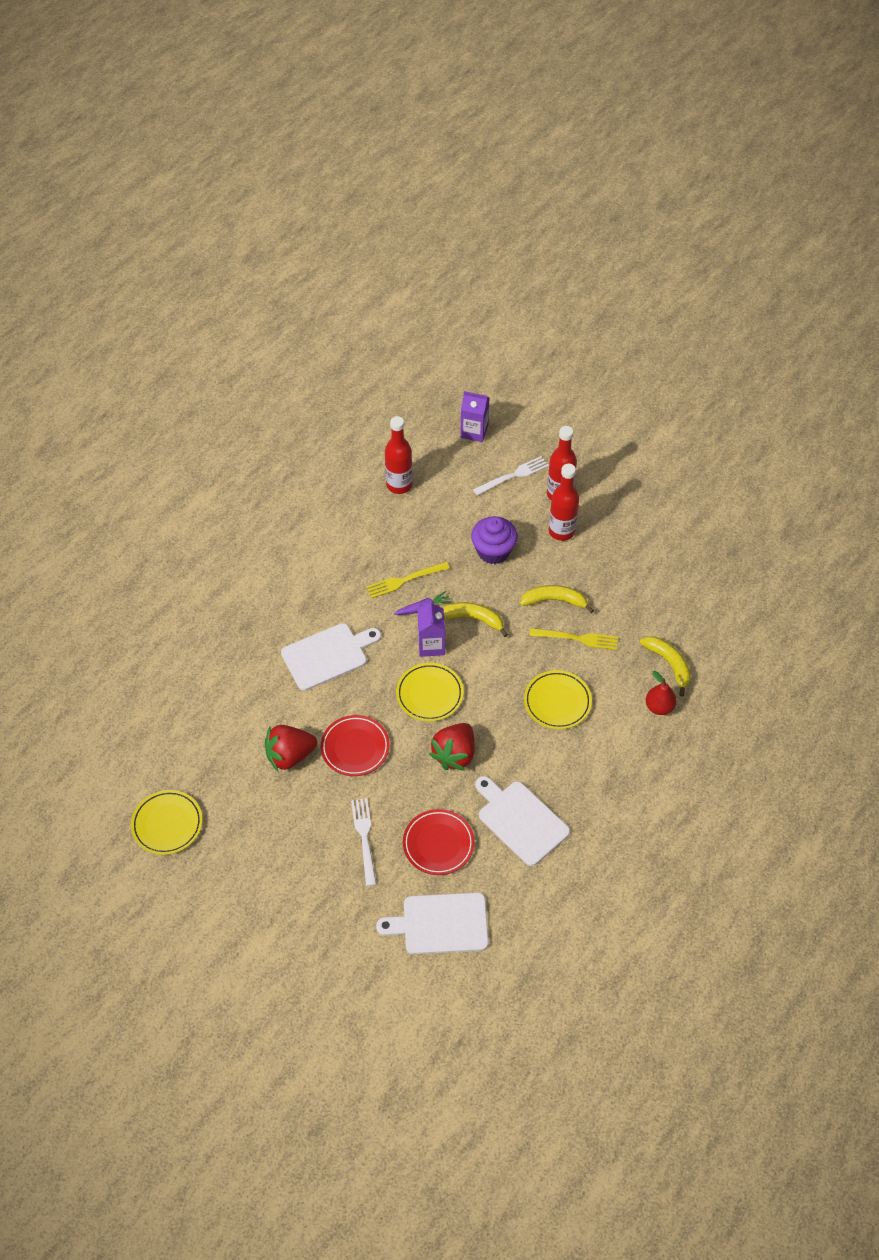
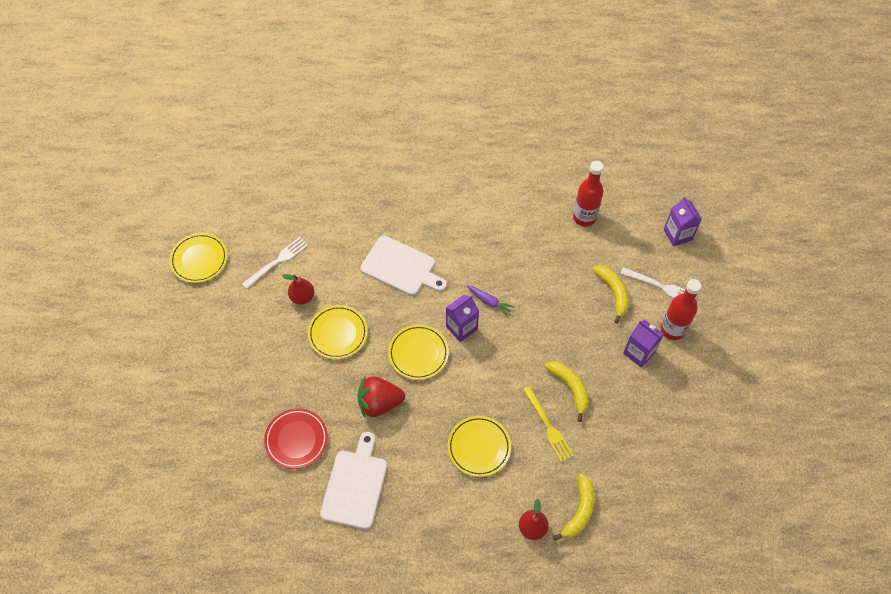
camera: 55 degrees right, 5 degrees up
(290, 755) = (302, 297): red strawberry -> red pear
(355, 748) = (338, 333): red plate -> yellow plate
(364, 837) = (269, 386): white fork -> white fork (277, 261)
(404, 580) = (503, 274): yellow fork -> none
(440, 924) = (231, 483): white cutting board -> none
(473, 619) = (507, 341): yellow banana -> yellow banana (613, 293)
(493, 551) = (579, 317): purple cupcake -> none
(561, 531) = (639, 353): red bottle -> purple carton

